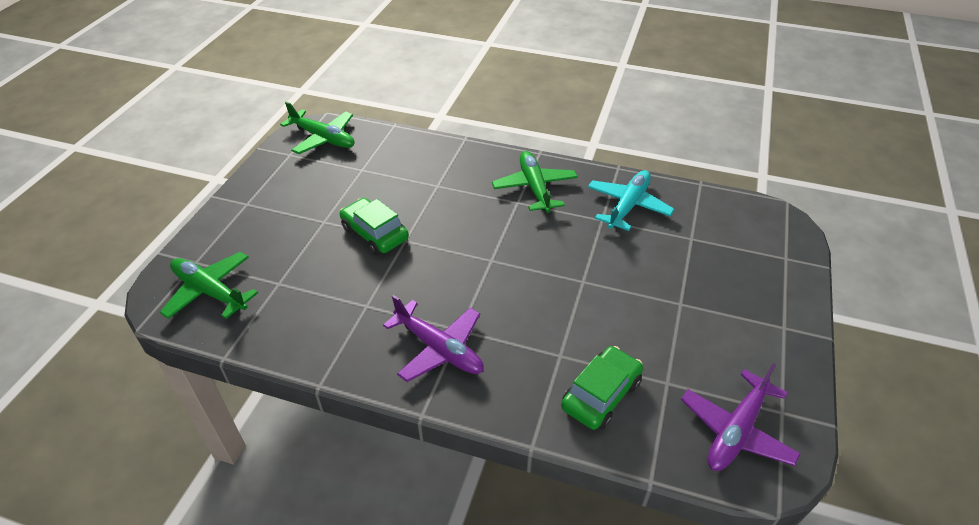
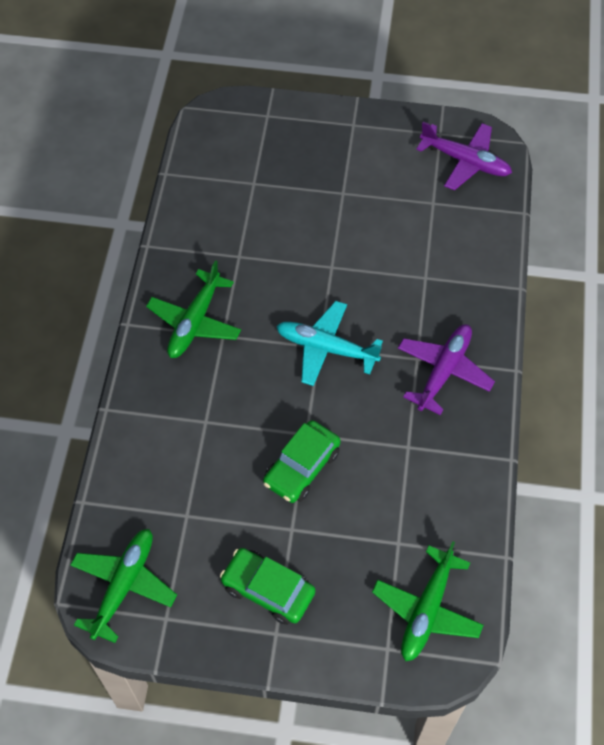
camera: 100 degrees left, 15 degrees up
(534, 188) = (195, 322): green plane -> green plane turned 45 degrees counterclockwise
(601, 394) = (458, 246): green car -> green car (268, 590)
(628, 206) = (212, 235): turquoise plane -> turquoise plane (326, 348)

